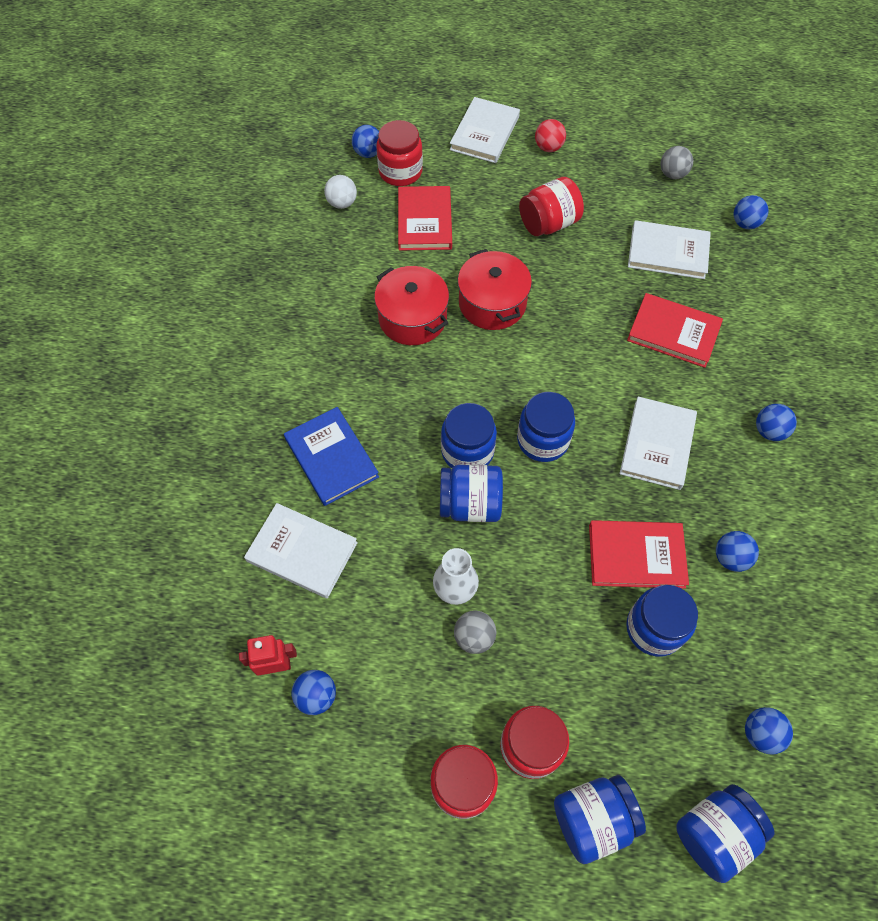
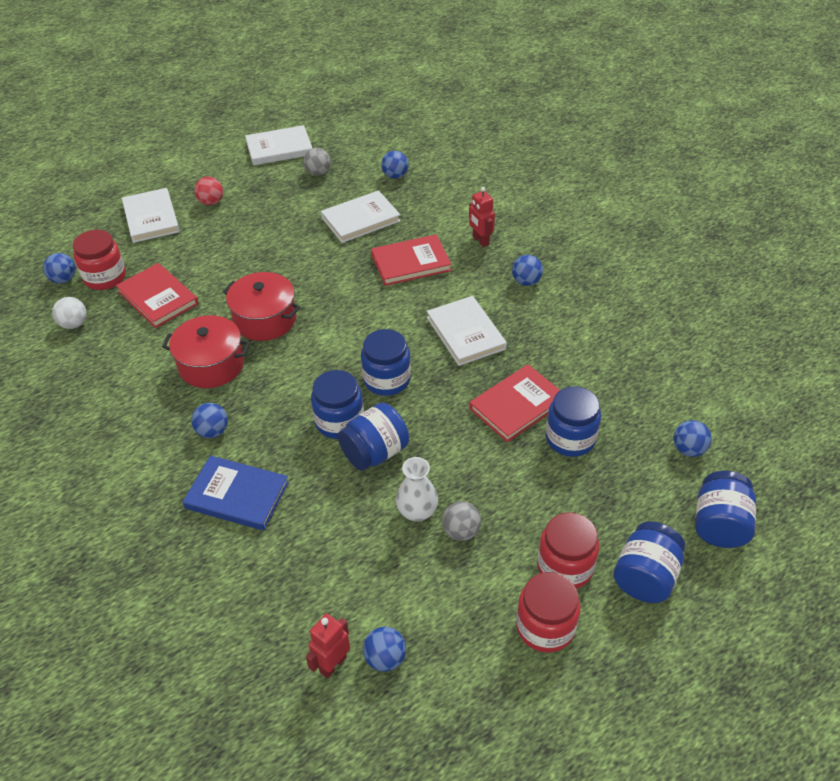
camera: 40 degrees left, 15 degrees down
(302, 552) = (276, 573): white book -> white book (279, 148)
(548, 224) = (258, 248): red jar -> none
(730, 558) = (574, 366): blue ball -> blue ball (212, 431)
(765, 353) = (480, 240): none -> red robot

